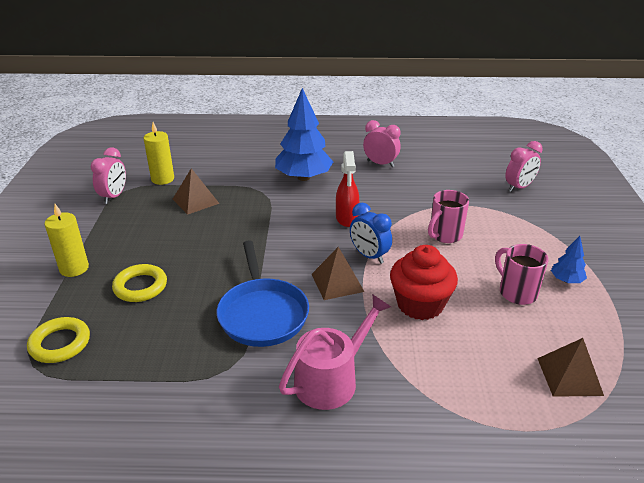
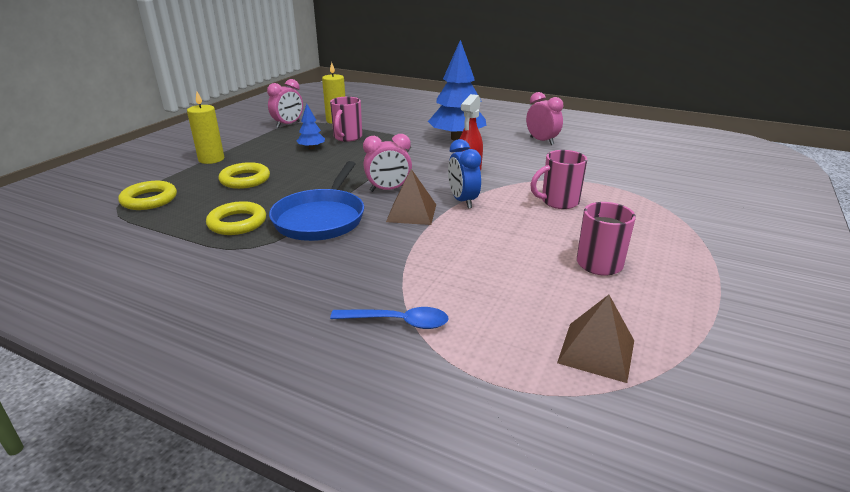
camera: 25 degrees right, 5 degrees down
(186, 344) = (237, 223): none -> yellow ring
(195, 201) = (347, 137): brown pyramid -> pink mug
(331, 379) = (330, 279): pink watering can -> none
(420, 304) = (478, 247): red cupcake -> none
(420, 402) = (398, 322): none -> blue spoon
(519, 187) = (682, 182): pink clock -> pink clock (388, 190)
(566, 280) = (672, 267): blue tree -> blue tree (311, 148)

